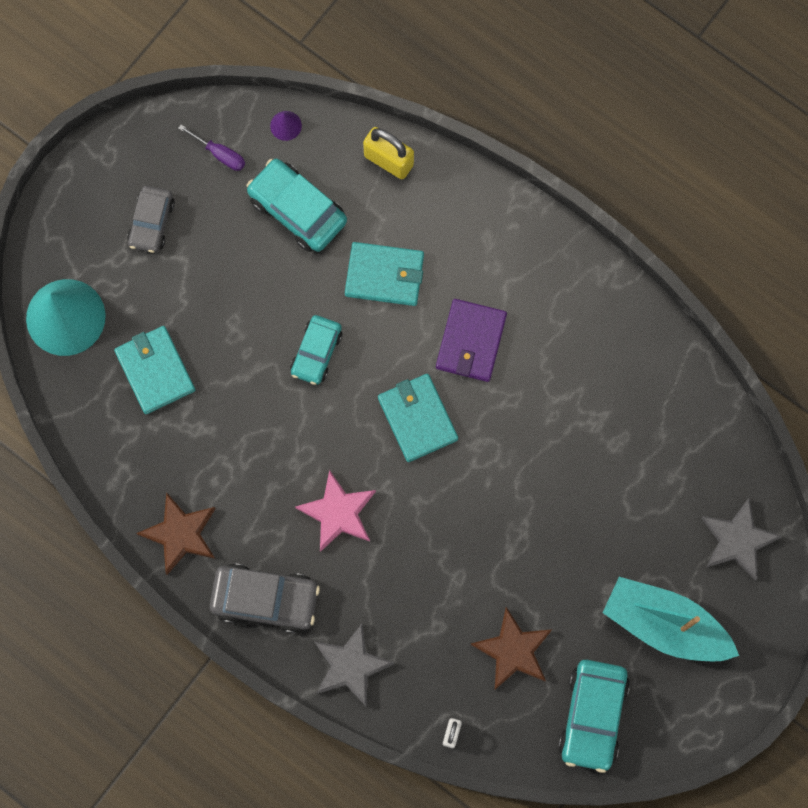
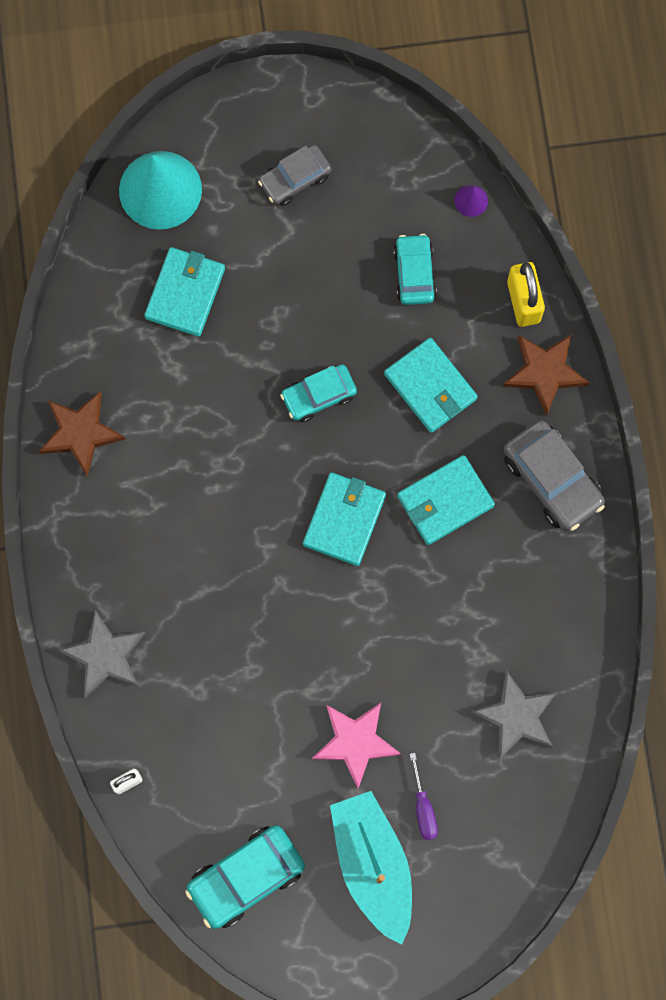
camera: 45 degrees right, 0 degrees up
(219, 154) = (398, 175): purple screwdriver -> purple screwdriver (423, 807)
(265, 599) = (93, 543): grey car -> grey car (552, 480)
(297, 210) = (414, 273): turquoise car -> turquoise car, size x0.66
(338, 513) = (212, 532): pink star -> pink star (355, 742)
(471, 342) = (445, 501): purple wallet -> turquoise wallet
(513, 650) = (237, 767): brown star -> brown star (545, 372)
(738, 540) = (496, 858): grey star -> grey star (516, 717)

